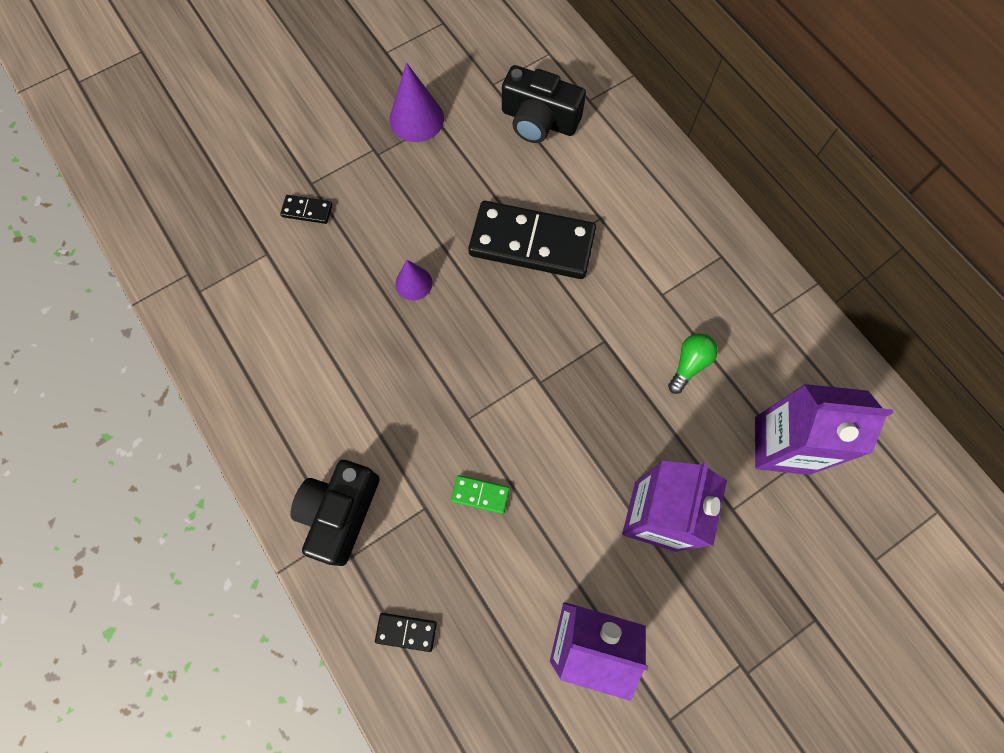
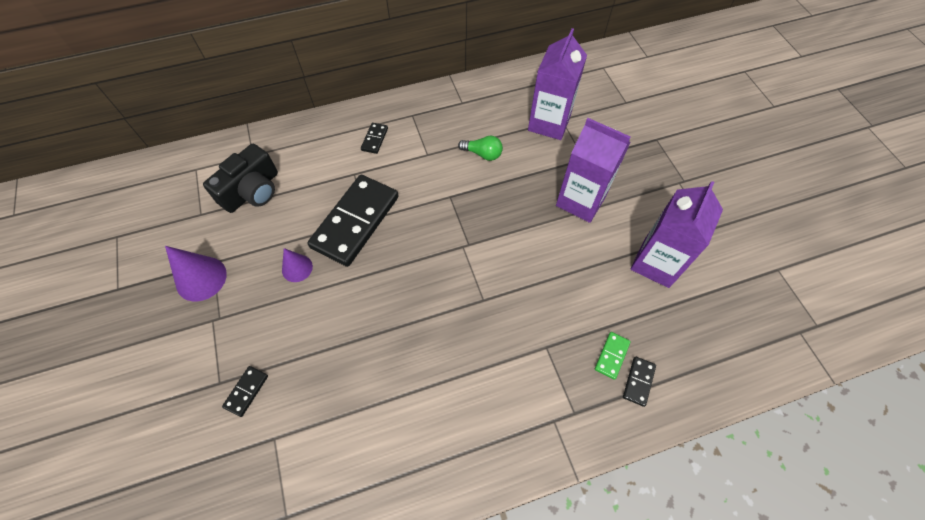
camera: 75 degrees left, 10 degrees down
(340, 512) = (537, 415): black camera -> none
(413, 283) = (355, 314): purple cone -> purple cone (297, 268)
(480, 494) = (544, 305): green domino -> green domino (611, 356)
(663, 224) = (375, 139): none -> black domino
(689, 364) = (482, 154): green light bulb -> green light bulb turned 150 degrees clockwise

